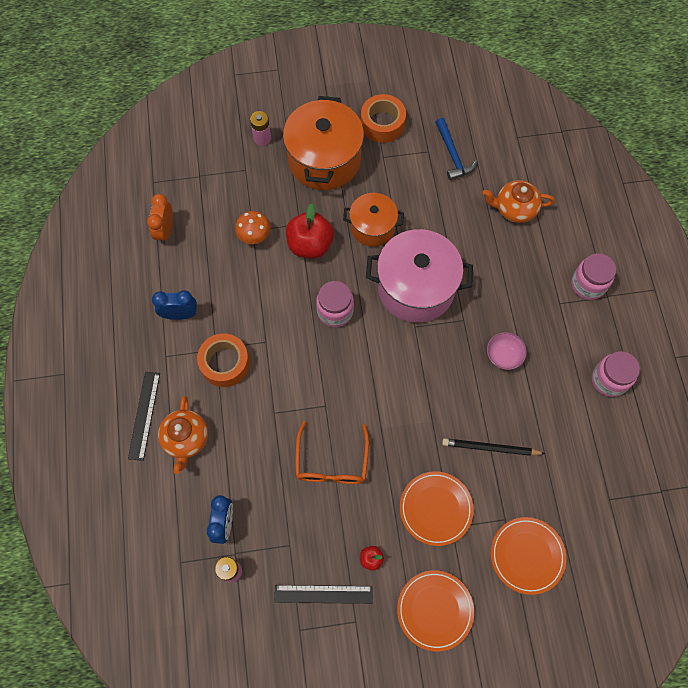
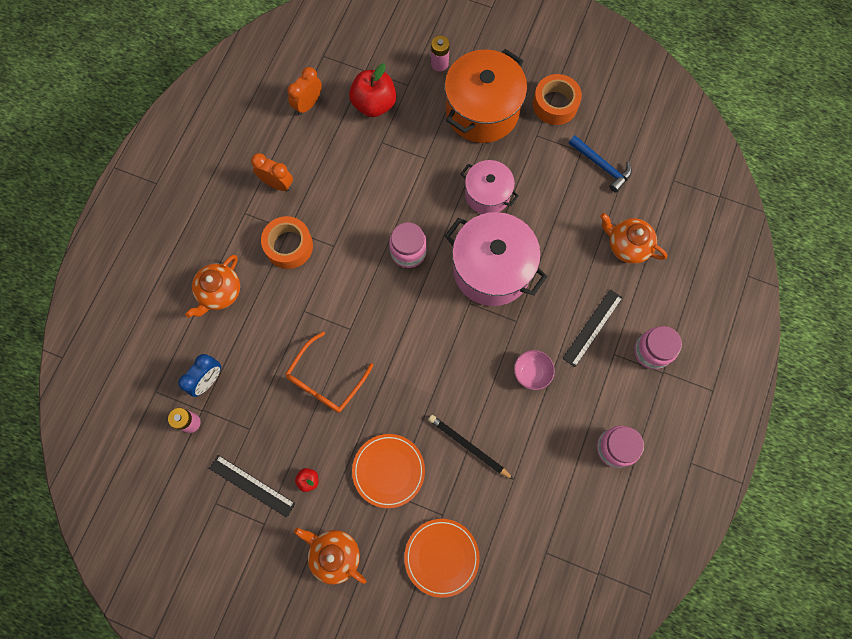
camera: 30 degrees right, 5 degrees up
(144, 415) = (198, 253): black ruler -> black ruler (592, 327)
(180, 314) = (277, 184): blue clock -> orange clock
(254, 237) = (379, 149): orange mushroom -> none
(310, 245) = (423, 181): red apple -> red apple (374, 104)
(372, 227) = (487, 194): orange pot -> pink pot
(435, 610) = (334, 554): orange plate -> orange teapot
(452, 155) = (601, 166): blue hammer -> blue hammer turned 60 degrees counterclockwise

